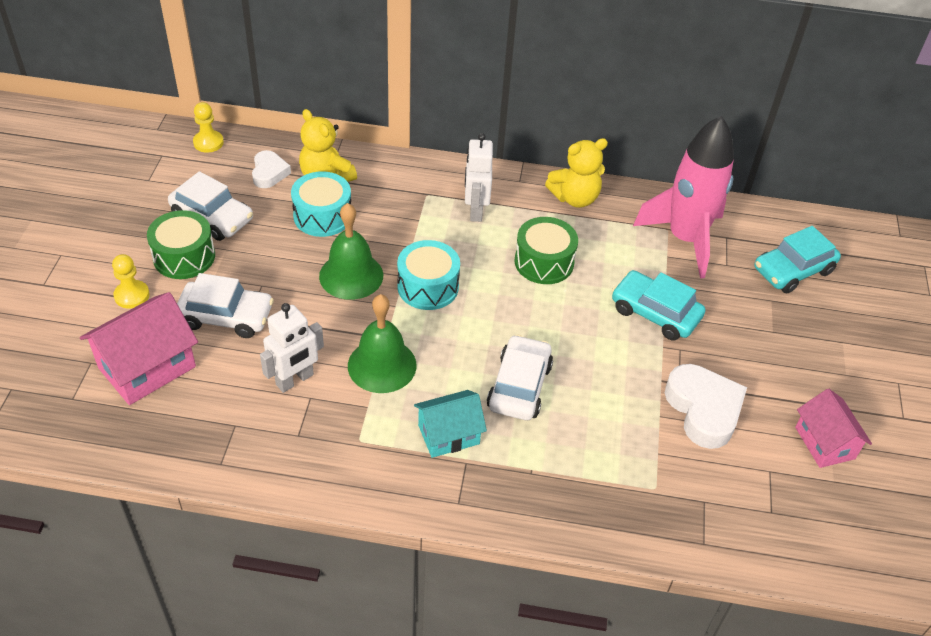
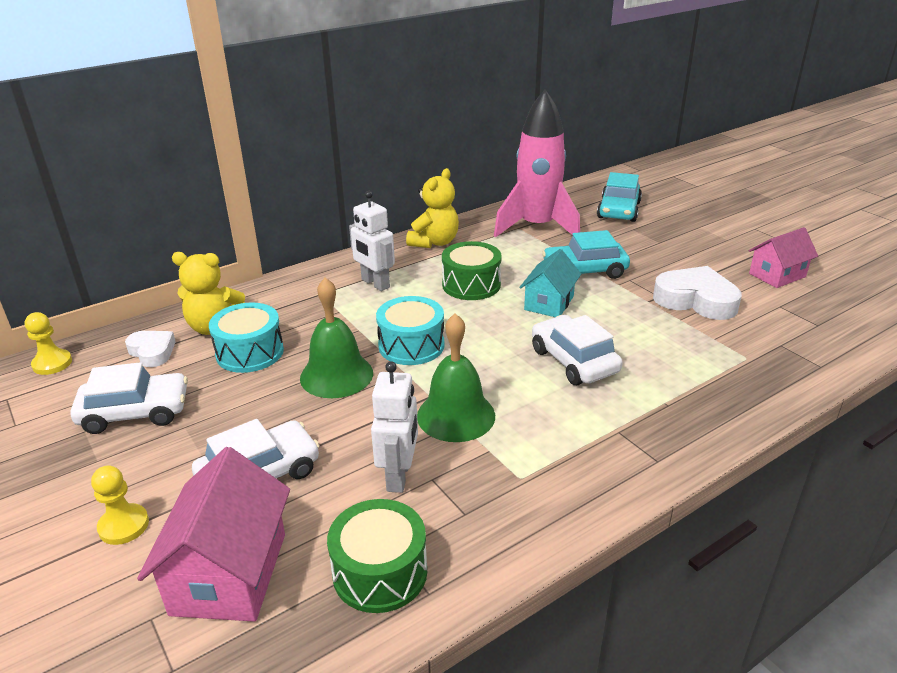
camera: 40 degrees left, 15 degrees down
(184, 256) = (144, 458): green drum -> green drum (380, 572)
(449, 434) = (578, 423): turquoise house -> turquoise house (549, 303)
(824, 443) = (777, 275): pink house -> pink house turned 60 degrees counterclockwise

